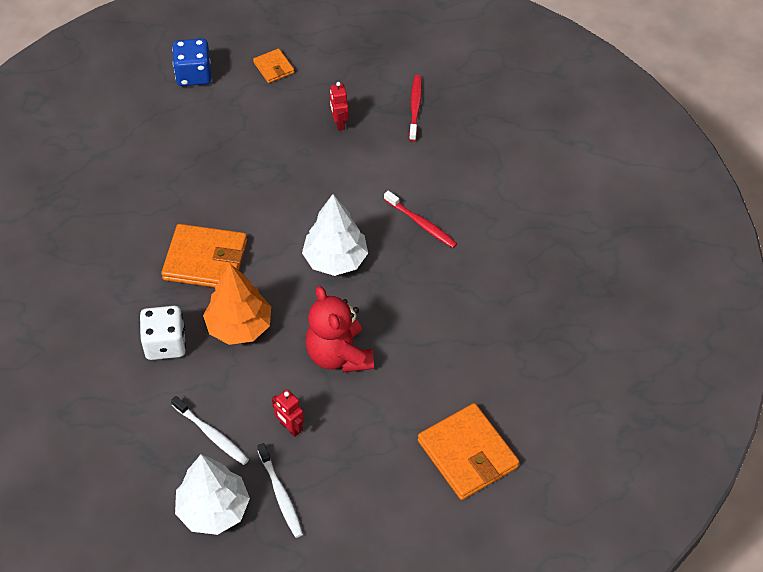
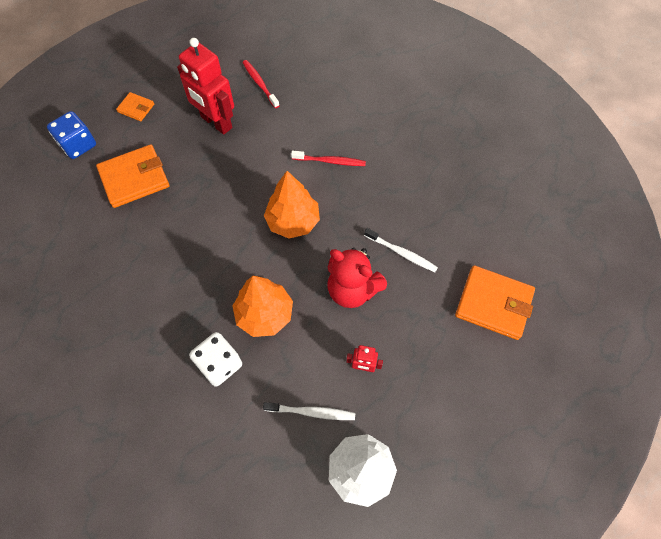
camera: 35 degrees left, 10 degrees up
(205, 260) = (198, 279): orange wallet -> orange wallet (134, 178)
(280, 494) = (398, 423): white toothbrush -> white toothbrush (401, 253)
(335, 259) = (293, 221): white tree -> orange tree
(339, 123) = (216, 122): red robot -> red robot, size x2.17

